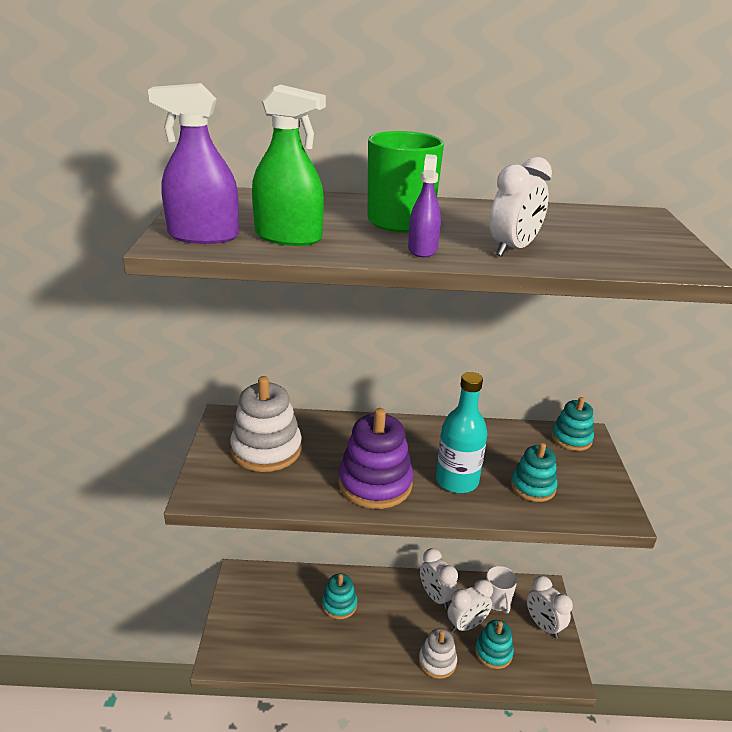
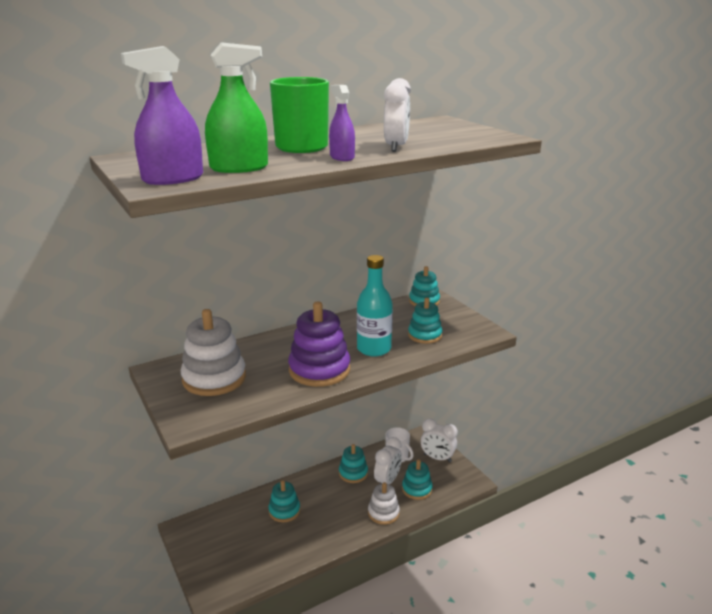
camera: 30 degrees left, 5 degrees down
(435, 597) = (353, 473): white clock -> turquoise stacking toy

